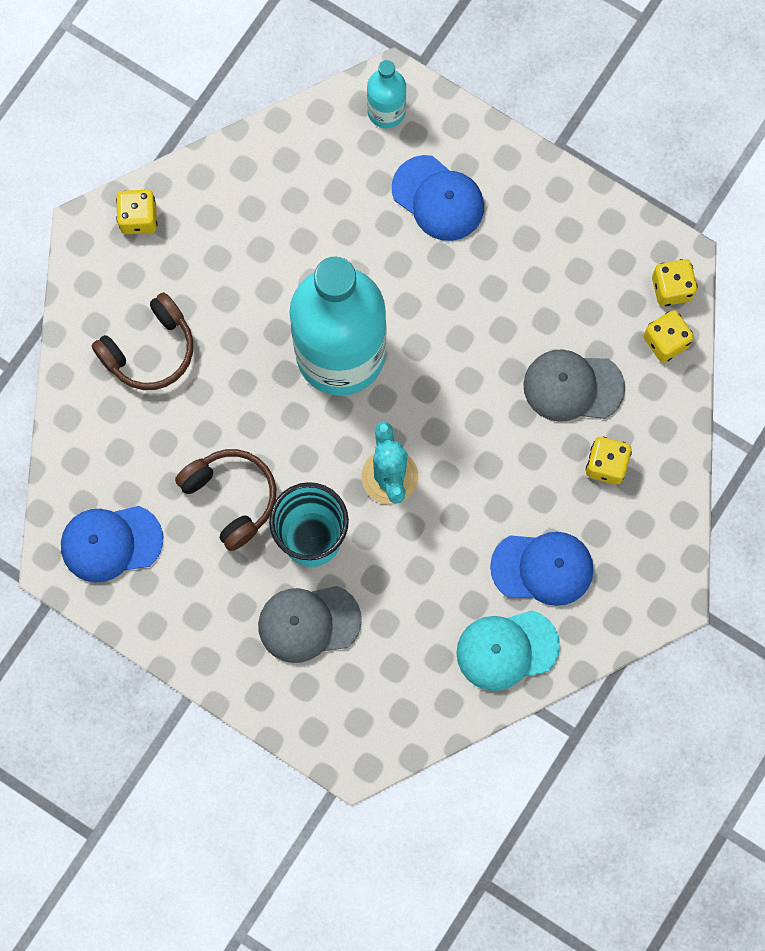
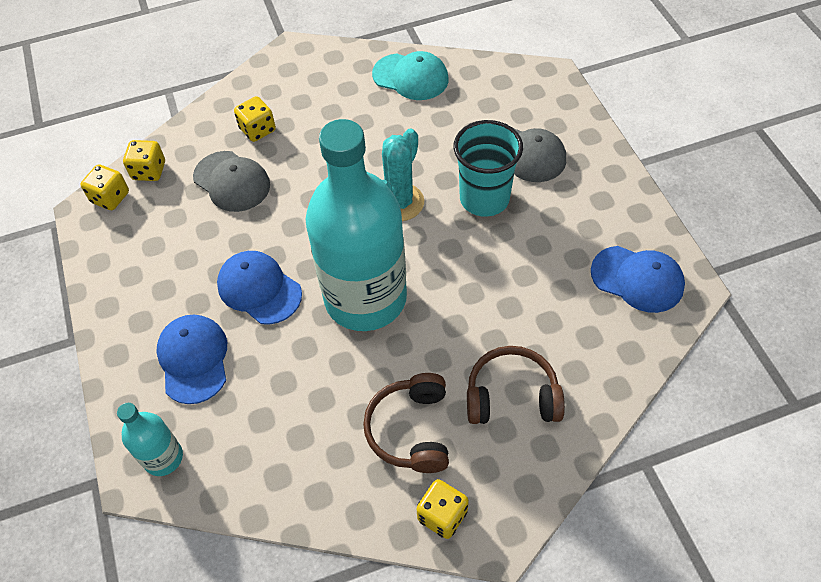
camera: 140 degrees left, 20 degrees down
(231, 498) = (523, 255): brown headphones -> brown headphones (411, 430)
(542, 568) = (350, 102): blue cap -> blue cap (259, 289)

